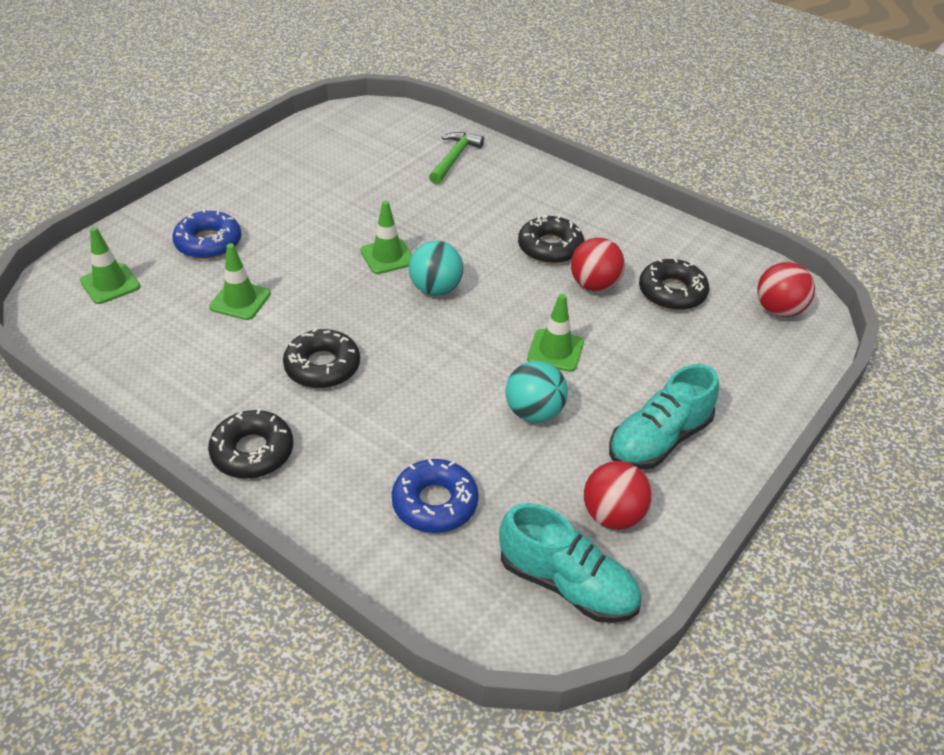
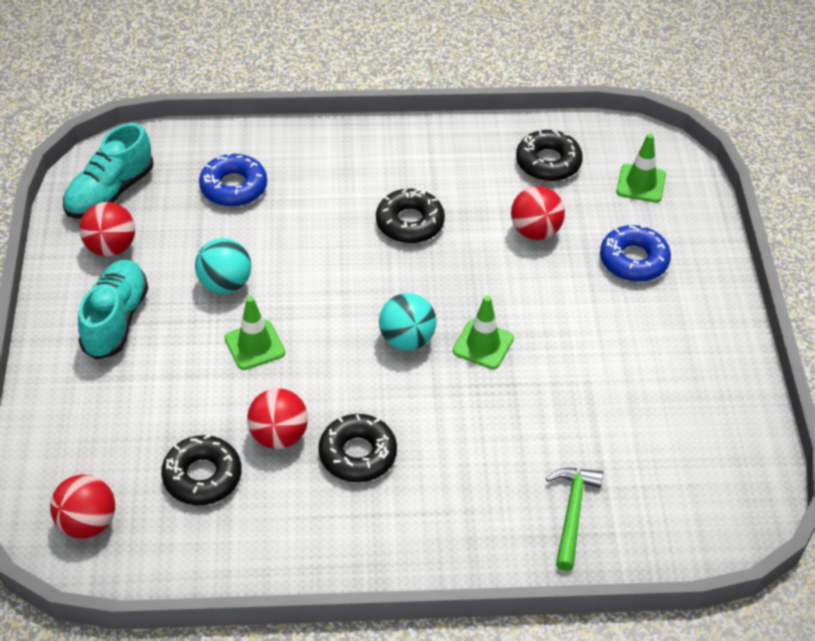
camera: 140 degrees right, 5 degrees up
(240, 300) = (535, 231): green traffic cone -> red ball
(252, 452) = (380, 147): black donut -> black donut (548, 162)
(454, 158) = (572, 513): green hammer -> green hammer turned 150 degrees counterclockwise
(567, 584) = (110, 192): turquoise shoe -> turquoise shoe turned 45 degrees counterclockwise

